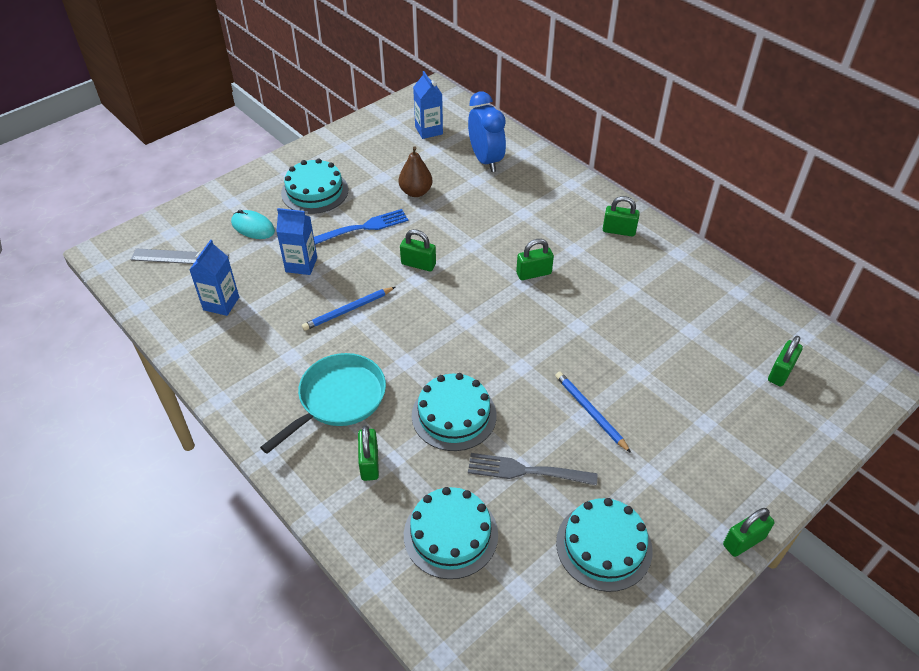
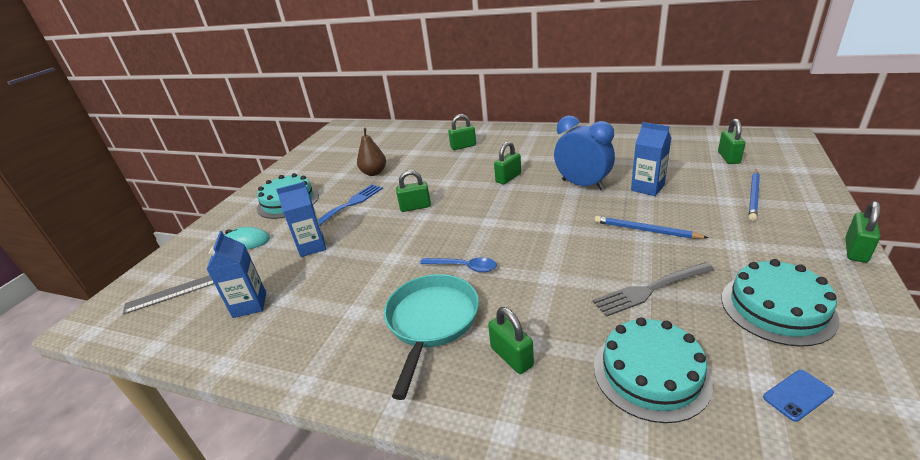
camera: 25 degrees left, 15 degrees down
(348, 310) = (382, 257): blue pencil -> blue pencil (754, 196)
(403, 360) = (464, 267): none -> blue spoon
(429, 130) = (354, 143): blue carton -> blue carton (647, 188)
(454, 415) = (546, 282): turquoise cake -> none
(486, 160) = (410, 141): blue clock -> blue clock (582, 185)
(530, 610) = (797, 395): none -> blue phone
(619, 231) = (539, 139): green padlock -> green padlock (463, 146)

